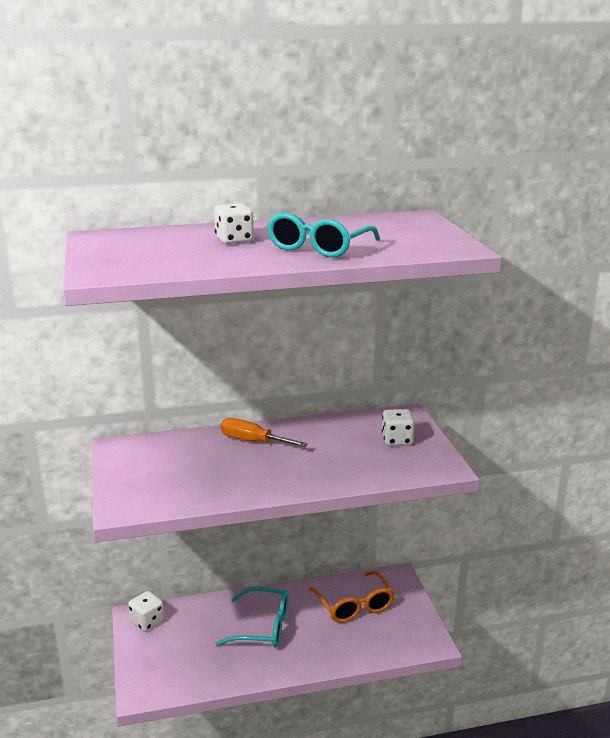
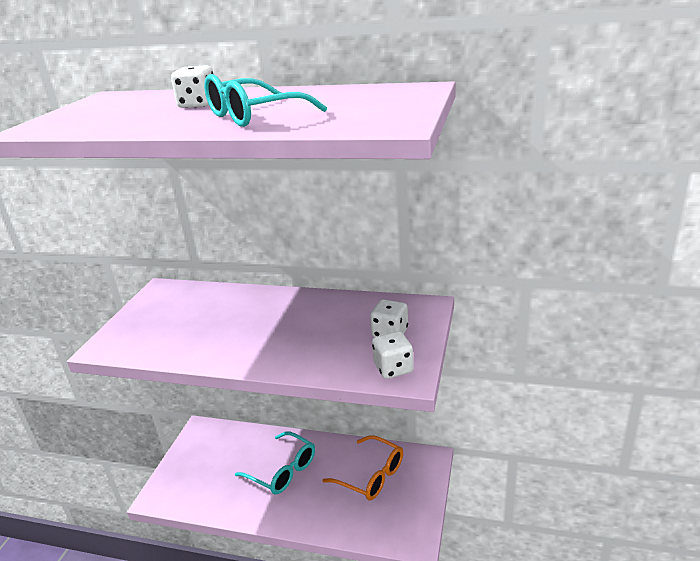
camera: 30 degrees right, 5 degrees up
(147, 621) = (204, 436): white dice -> white dice (393, 368)
(253, 441) = (263, 306): orange screwdriver -> none
(354, 605) = (371, 476): orange glasses -> orange glasses turned 60 degrees counterclockwise

